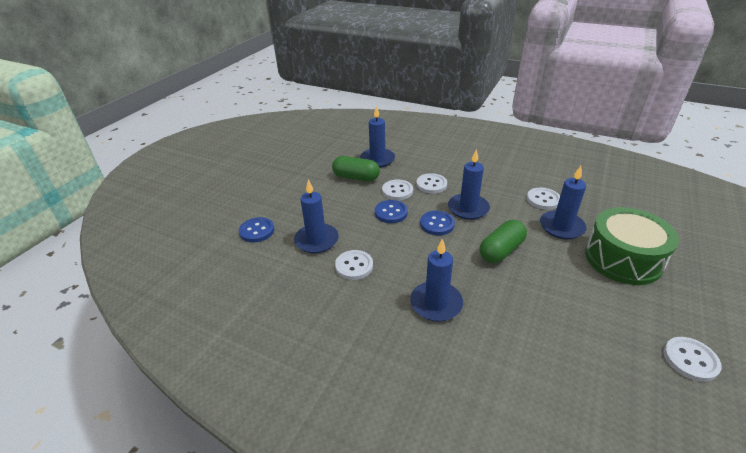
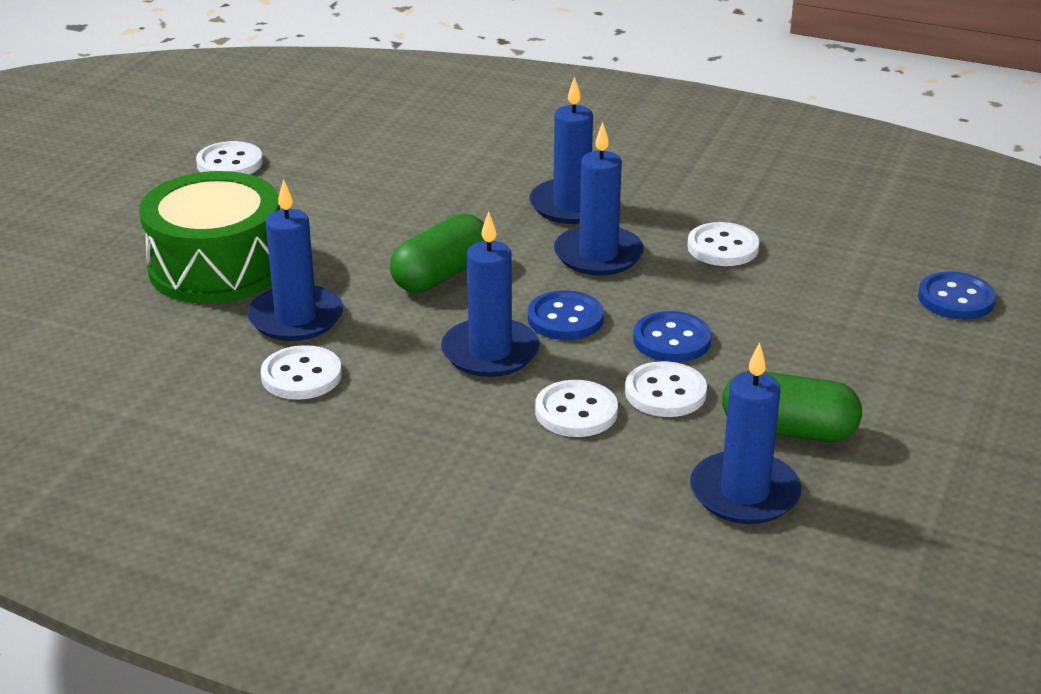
camera: 175 degrees right, 5 degrees down
(316, 240) = (815, 285): blue candle -> blue candle (598, 255)

